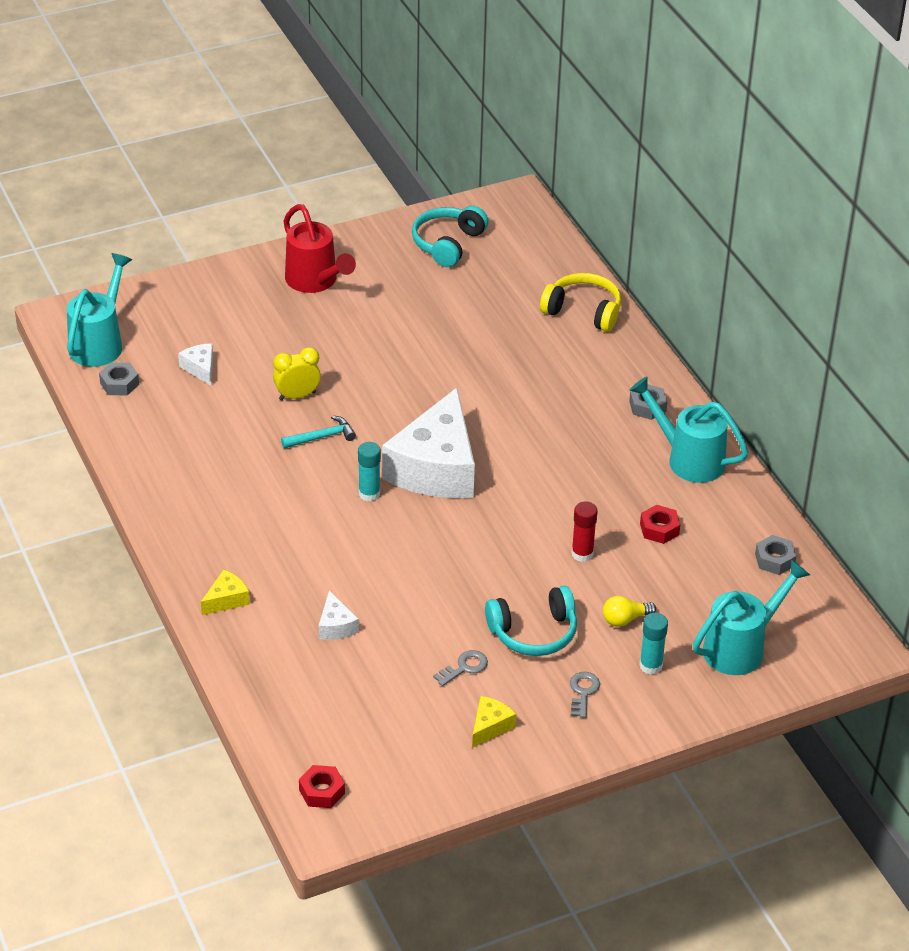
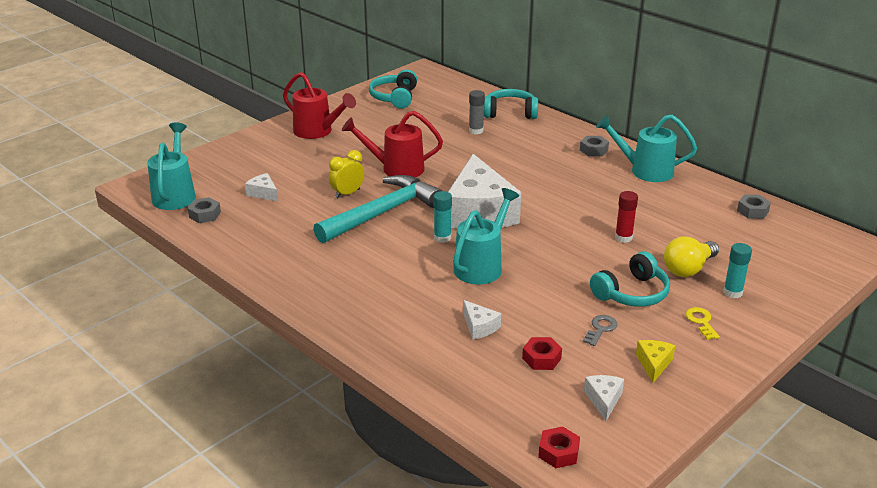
camera: 20 degrees left, 10 degrees down
(226, 599) = (378, 331): yellow cheese -> none
(322, 437) = (382, 213): turquoise hammer -> turquoise hammer, size x2.36
(377, 371) = (396, 169): none -> red watering can
(406, 751) = (603, 400): none -> white cheese
(517, 332) = (476, 131): none -> grey glue stick
(583, 311) = (510, 113): yellow headphones -> turquoise headphones
(583, 692) = (701, 322): grey key -> yellow key
(625, 619) = (688, 269): yellow light bulb -> yellow light bulb, size x1.61
(659, 529) = (662, 212): red nut -> red nut (541, 358)
(741, 647) = (782, 265): turquoise watering can -> turquoise watering can (482, 266)

